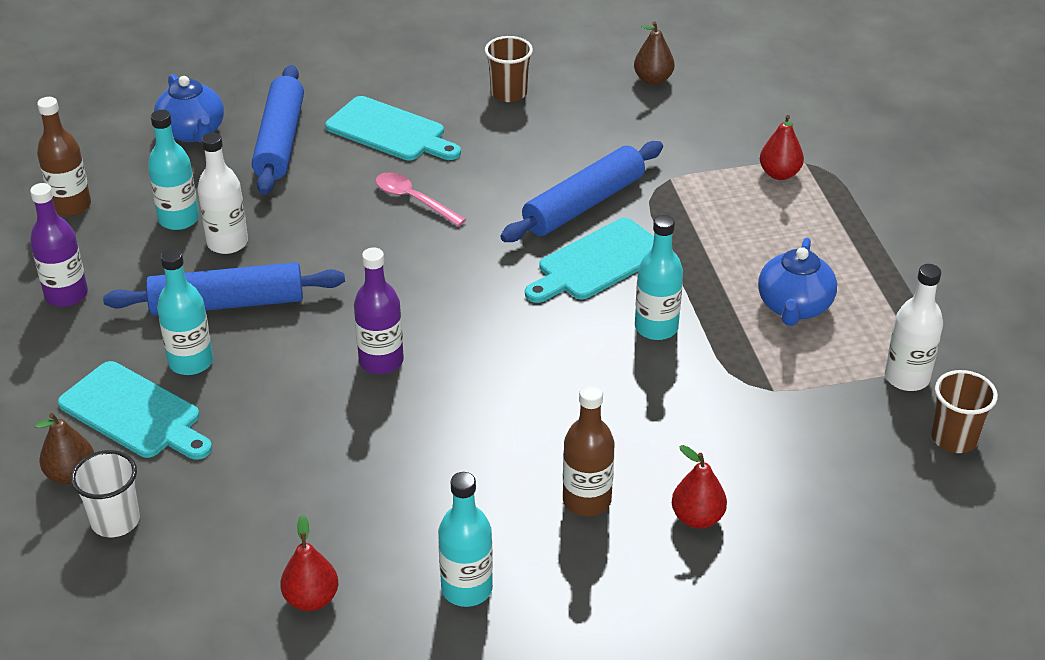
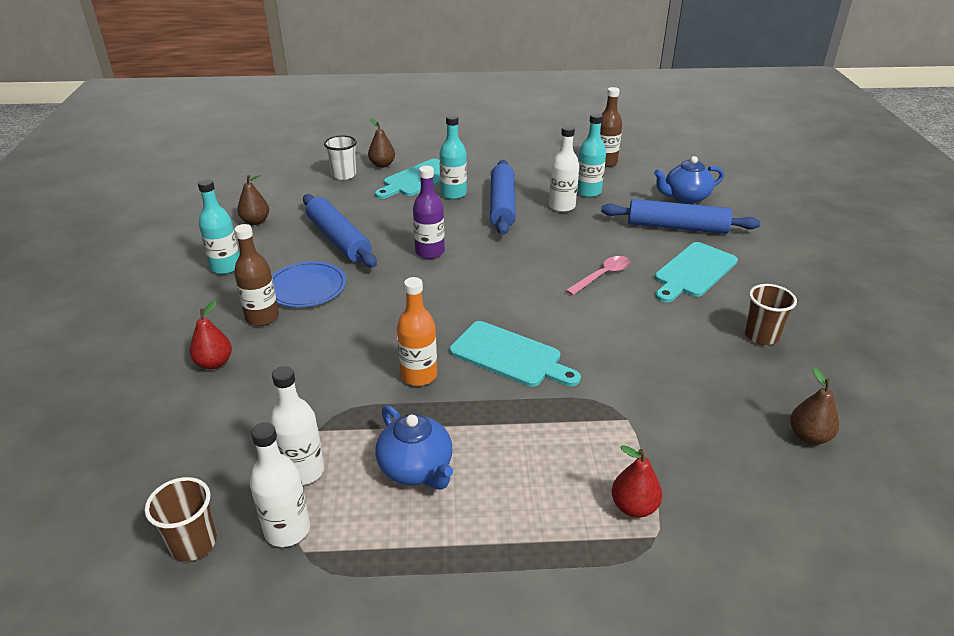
camera: 100 degrees right, 5 degrees down
(66, 295) = (523, 162): purple bottle -> none
(311, 599) = (255, 221): red pear -> brown pear
(503, 472) = (307, 288): none -> blue plate
(584, 204) = (590, 359): blue rolling pin -> blue rolling pin (338, 239)
(598, 262) = (509, 356): turquoise cutting board -> turquoise cutting board turned 150 degrees clockwise
(656, 327) = (419, 375): turquoise bottle -> orange bottle
(794, 307) = (416, 468): blue teapot -> blue teapot turned 150 degrees counterclockwise
(833, 386) = (303, 471): none -> white bottle

